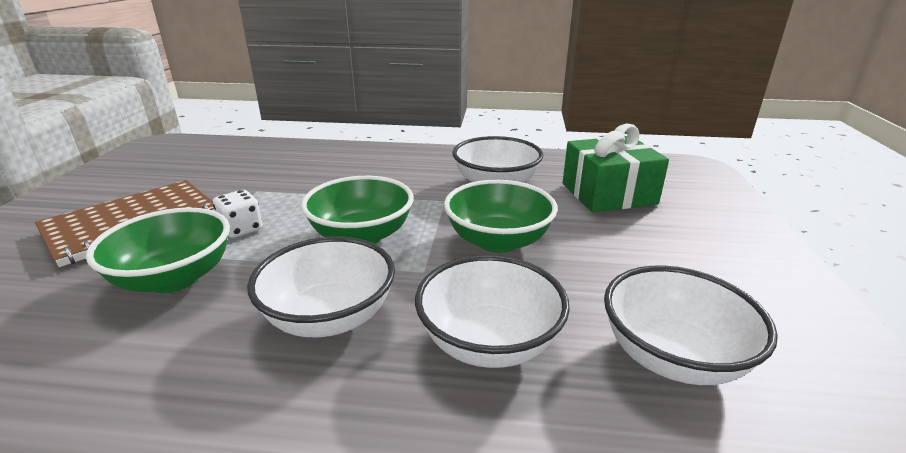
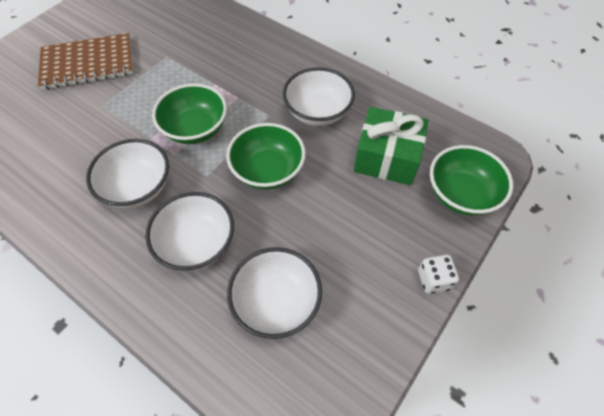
camera: 30 degrees right, 30 degrees up
(174, 278) = (86, 122): green bowl -> green bowl (461, 194)
(241, 229) = (137, 93): white dice -> white dice (433, 279)

